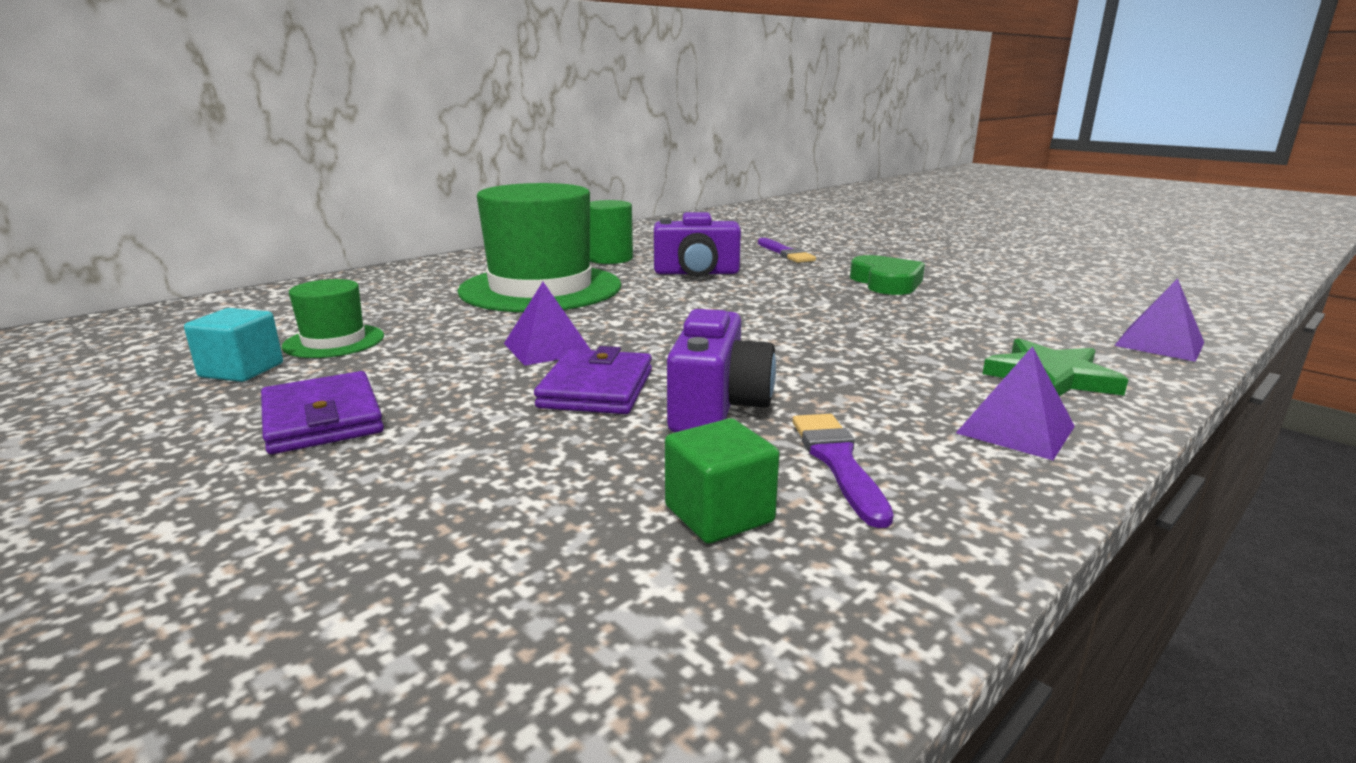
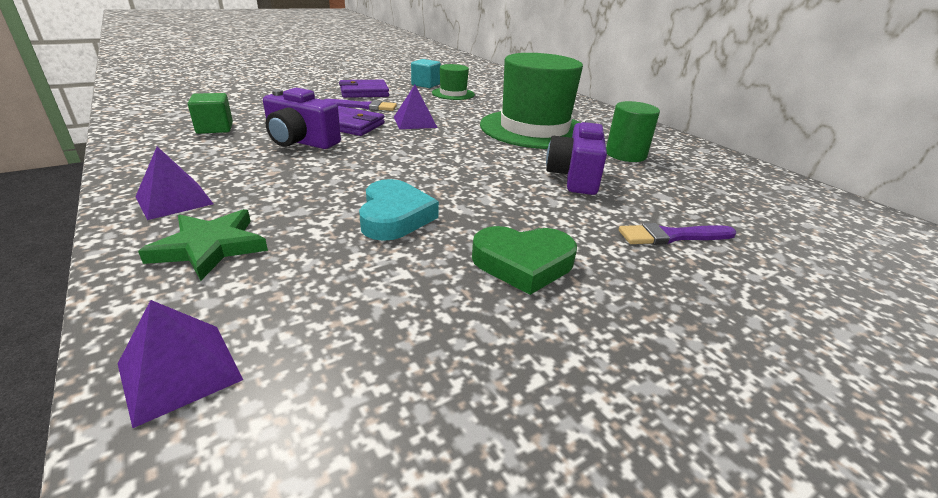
camera: 100 degrees right, 10 degrees up
(838, 462) = (216, 152): purple brush -> purple brush (363, 106)
(875, 321) = (394, 216): none -> turquoise heart

